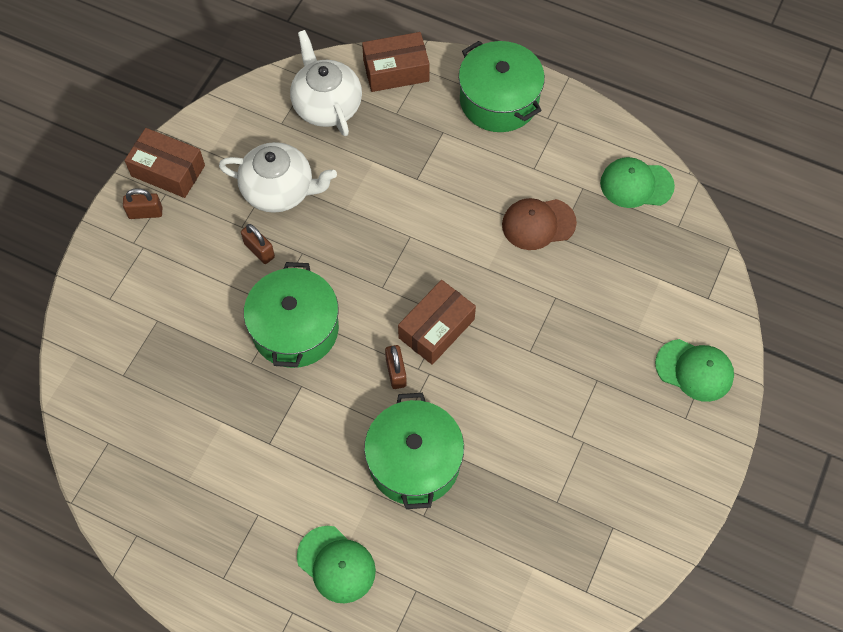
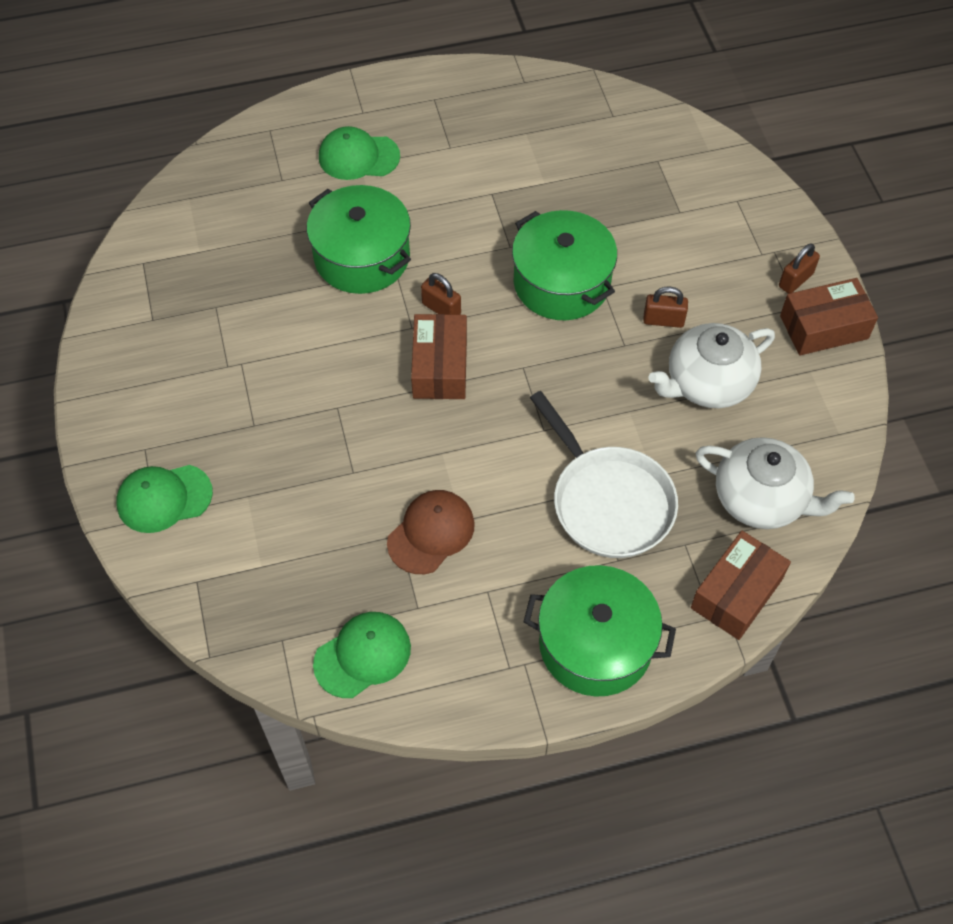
camera: 140 degrees right, 5 degrees down
(415, 166) = (608, 502): none -> white pan

